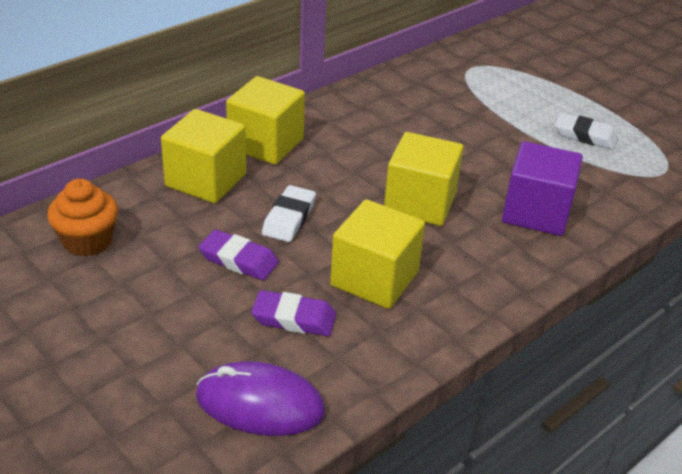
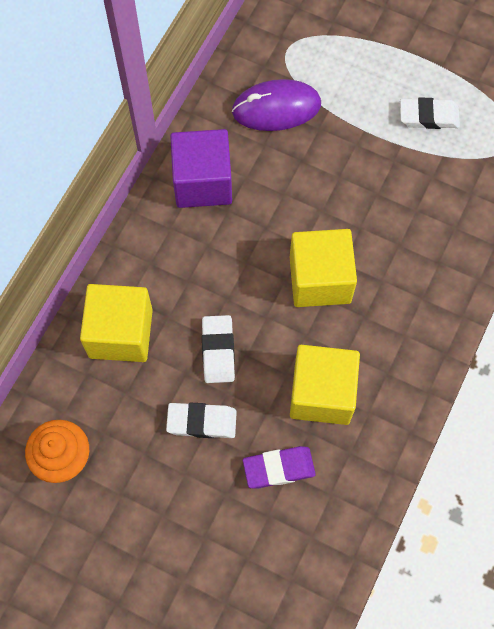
camera: 20 degrees left, 30 degrees up
(239, 260) = (202, 422): purple eraser -> white eraser
(260, 403) = (296, 568): purple mouse -> purple mouse (276, 108)
(266, 144) = (148, 257): yellow cube -> none
(536, 212) = (421, 248): purple cube -> purple cube (202, 182)

